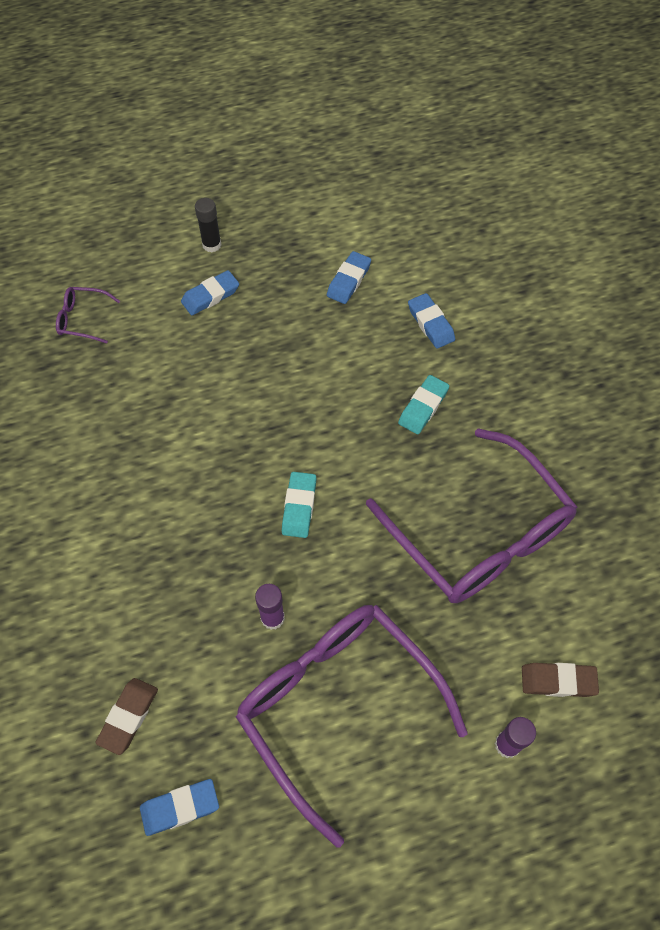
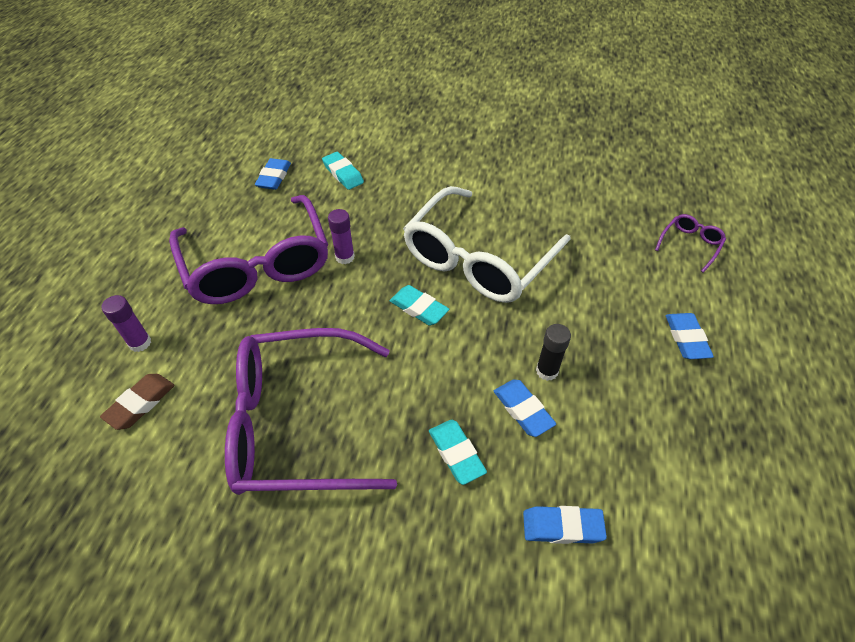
camera: 120 degrees right, 10 degrees down
(128, 717) = (343, 174): brown eraser -> turquoise eraser
(202, 486) = (478, 259): none -> white glasses
(212, 245) = (762, 366): black glue stick -> black glue stick (547, 371)
(337, 706) = (257, 264): purple glasses -> purple glasses turned 75 degrees clockwise
(348, 280) = (665, 472): blue eraser -> blue eraser (523, 410)

